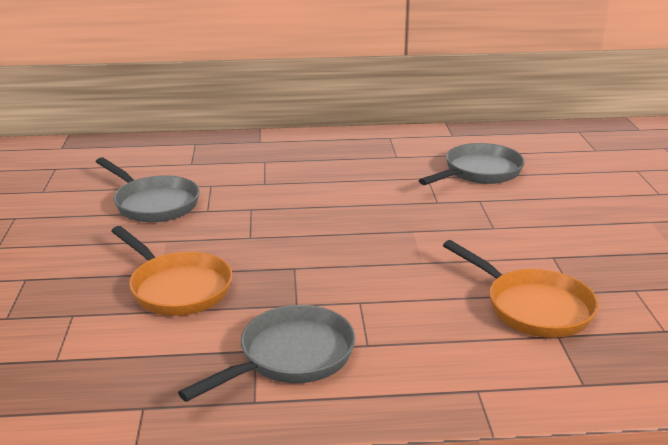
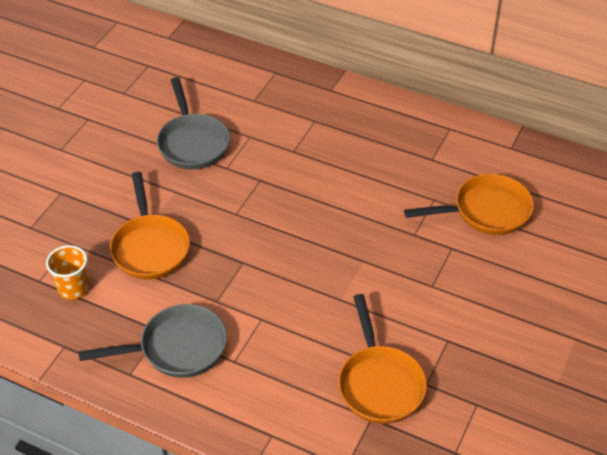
camera: 30 degrees right, 20 degrees up
(109, 351) = (73, 288): none -> orange cup
(479, 172) = (486, 211): grey pan -> orange pan

